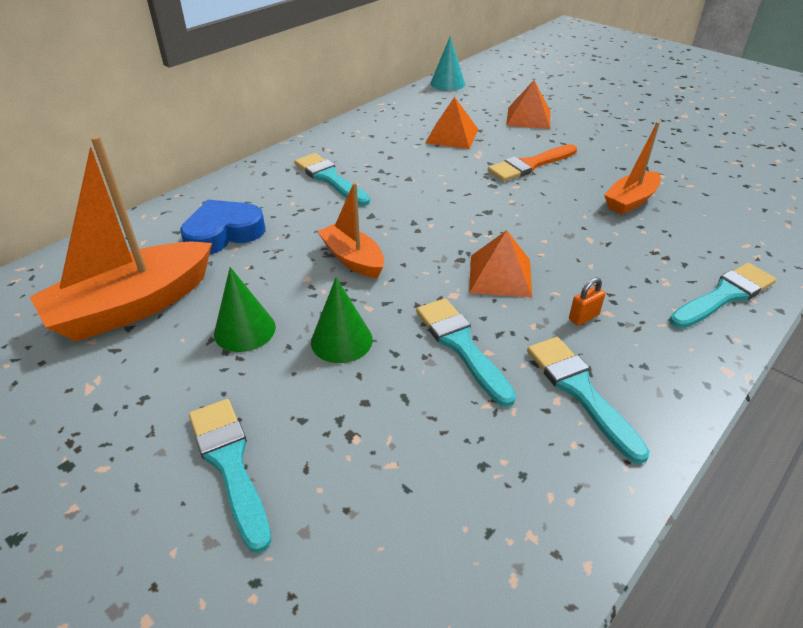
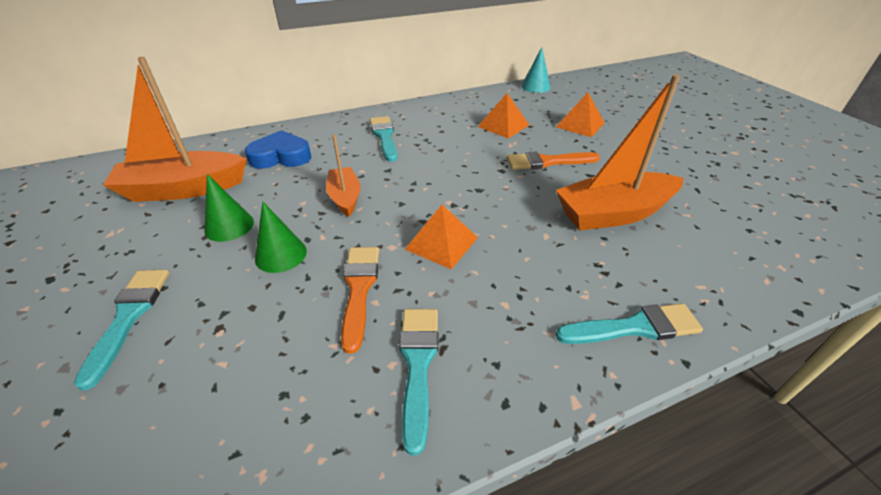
camera: 25 degrees right, 0 degrees up
(461, 345) = (359, 289): turquoise brush -> orange brush
(583, 317) = (479, 301): orange padlock -> none
(630, 201) = (613, 213): orange boat -> orange boat, size x1.77

